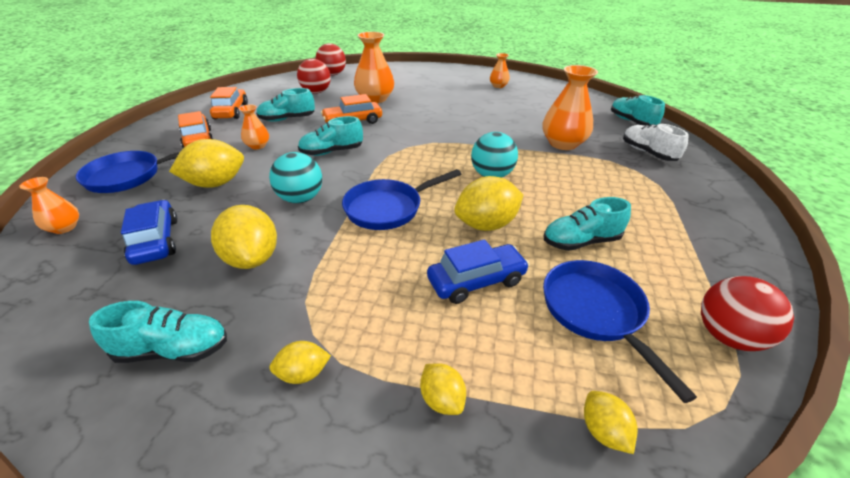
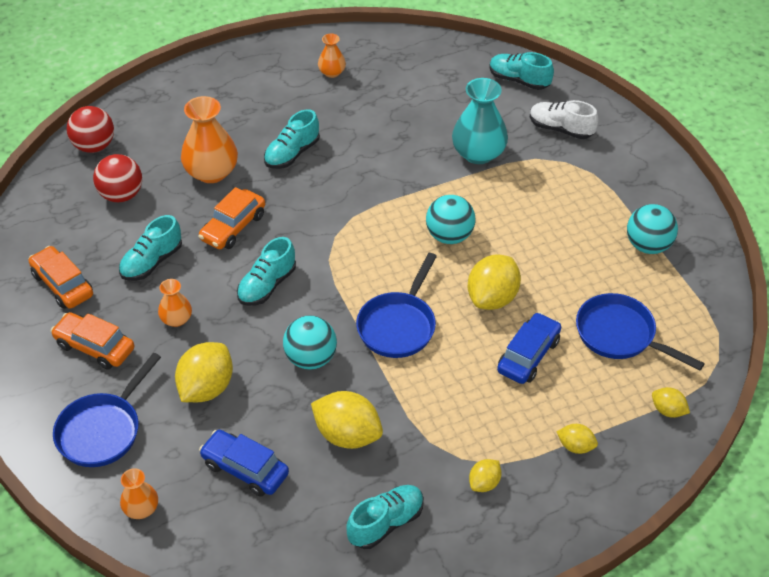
camera: 35 degrees left, 10 degrees up
(563, 144) = (478, 153): orange vase -> turquoise vase
(581, 241) = (573, 276): turquoise shoe -> turquoise shoe (292, 154)
(686, 252) = (648, 246): none -> turquoise ball
(727, 336) = (702, 308): red ball -> none

